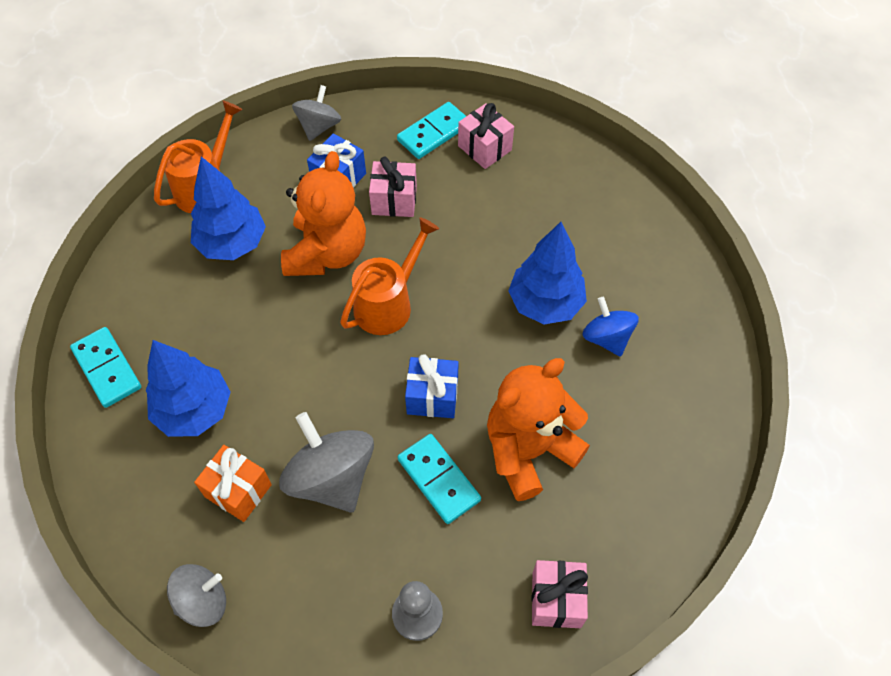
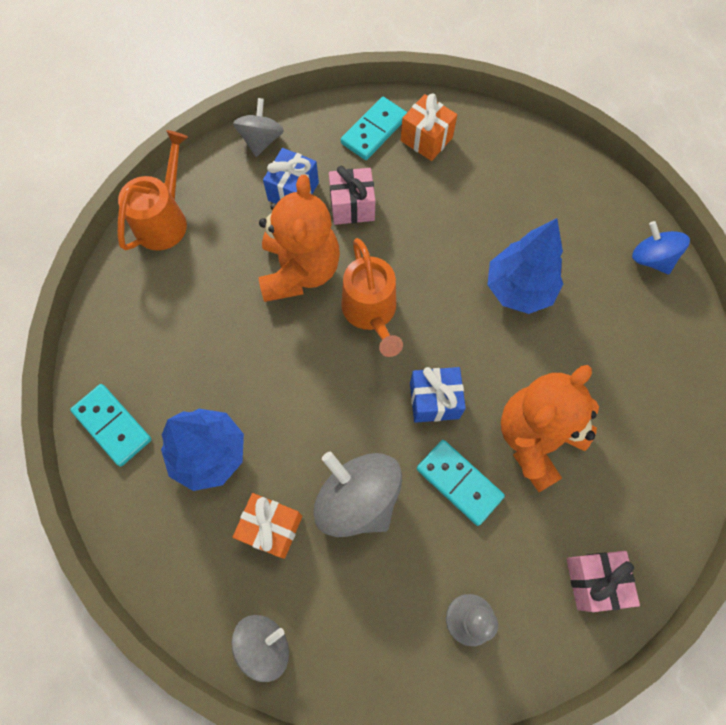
camera: 10 degrees left, 10 degrees up
(232, 243) = (205, 275): blue tree -> none
(388, 303) = (371, 313): orange watering can -> orange watering can turned 135 degrees clockwise
(484, 148) = (426, 139): pink gift -> orange gift
(606, 338) = (583, 314): blue spinning top -> blue spinning top (651, 258)

